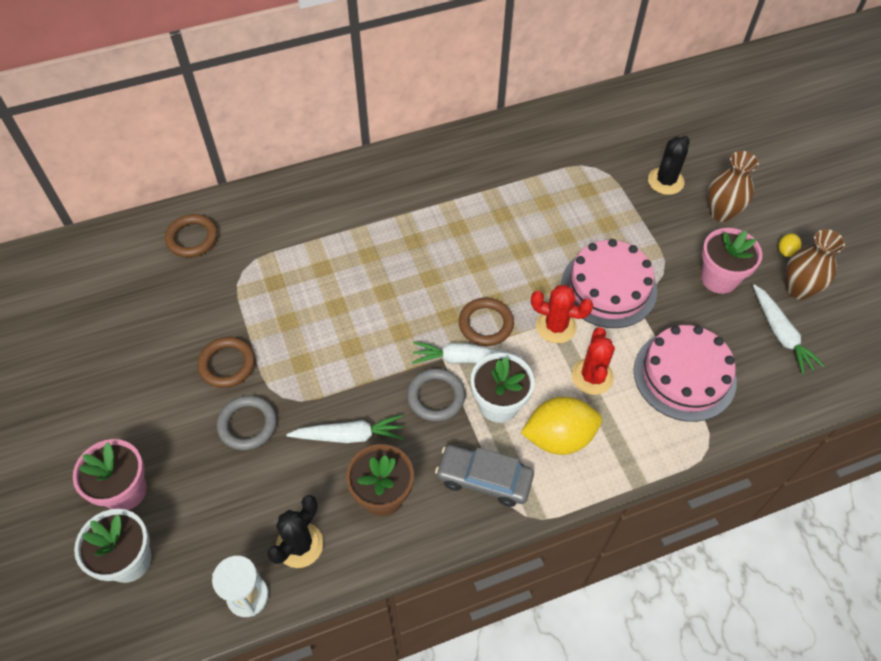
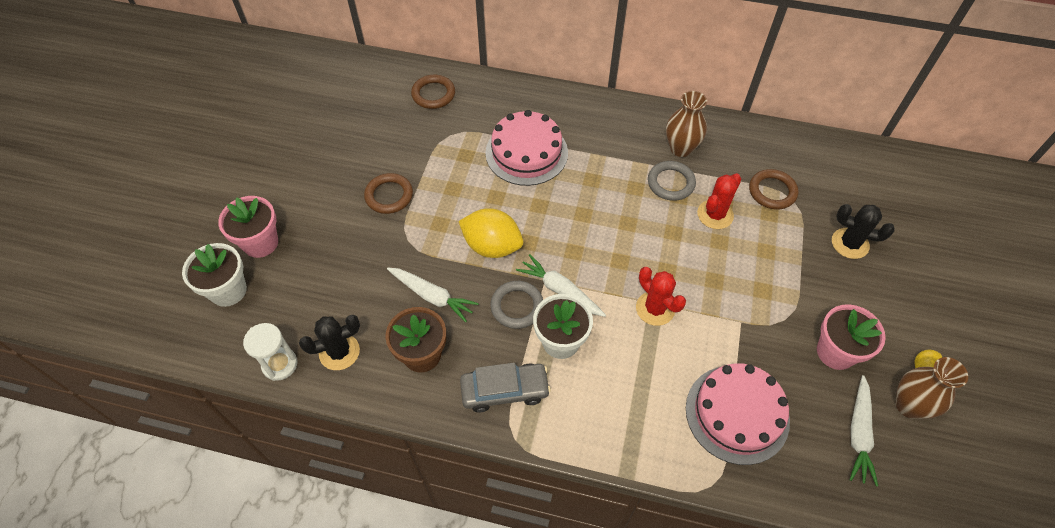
camera: 35 degrees right, 0 degrees up
(247, 424) = (370, 246): grey ring -> grey ring (671, 183)
(484, 479) = (505, 391): grey car -> grey car turned 120 degrees clockwise
(486, 324) = (599, 274): brown ring -> brown ring (772, 191)
(558, 437) = (588, 396): yellow lemon -> yellow lemon (492, 246)
(592, 376) = (654, 366): red cactus -> red cactus (715, 214)
(608, 287) = (726, 303): pink cake -> pink cake (526, 152)
(665, 181) = (850, 243): black cactus -> black cactus turned 45 degrees clockwise
(721, 212) = (883, 298): brown vase -> brown vase (680, 148)

